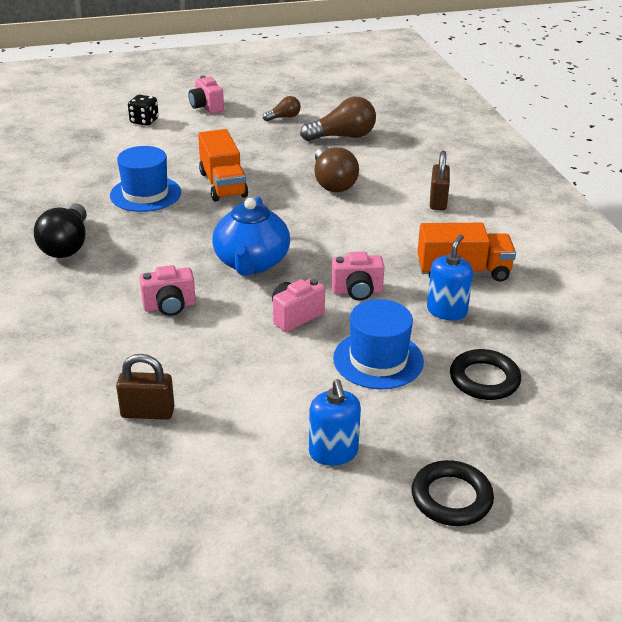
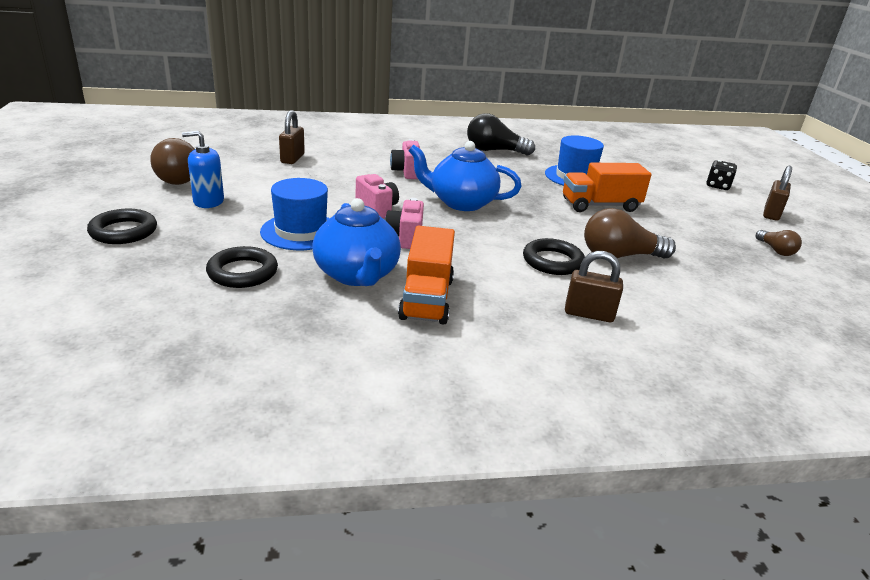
camera: 95 degrees right, 5 degrees down
(206, 107) = (771, 214): pink camera -> brown padlock
(342, 136) = (744, 278): brown light bulb -> brown light bulb (181, 177)
(361, 213) = (552, 261): none -> black ring
(446, 311) = (357, 275): blue soap dispenser -> blue teapot

